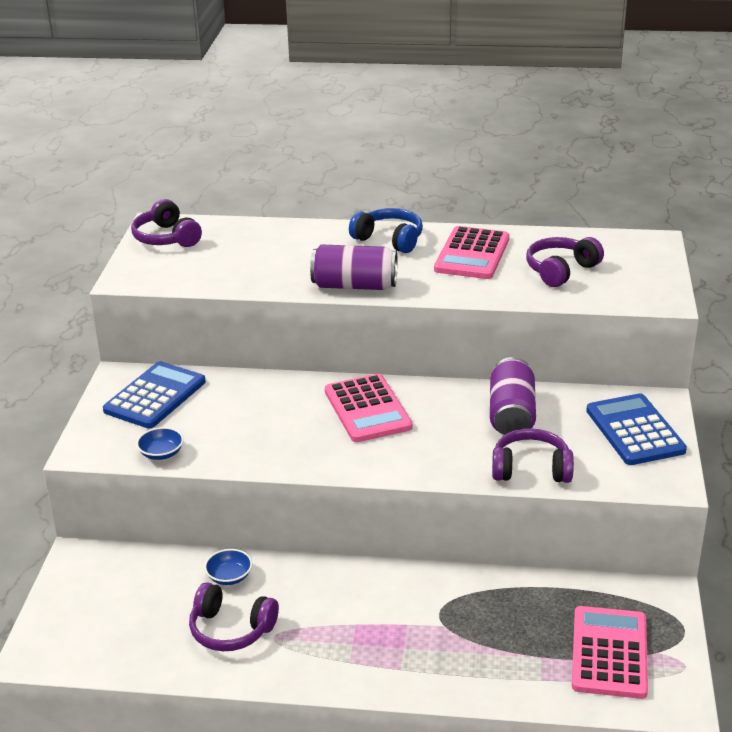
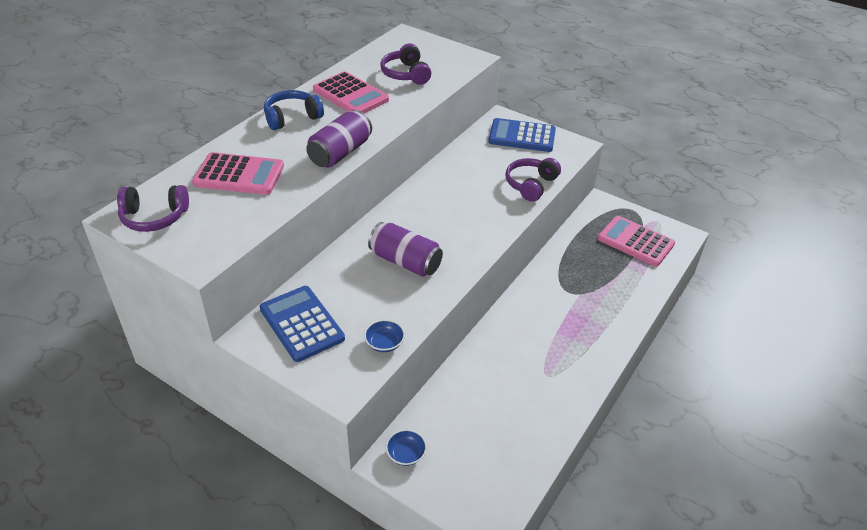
camera: 65 degrees left, 10 degrees up
(229, 576) = (472, 377): blue bowl -> blue bowl (406, 454)
(231, 629) = (527, 394): purple headphones -> none
(367, 409) = (415, 224): pink calculator -> pink calculator (239, 175)
(511, 414) = (471, 170): purple can -> purple can (405, 261)

